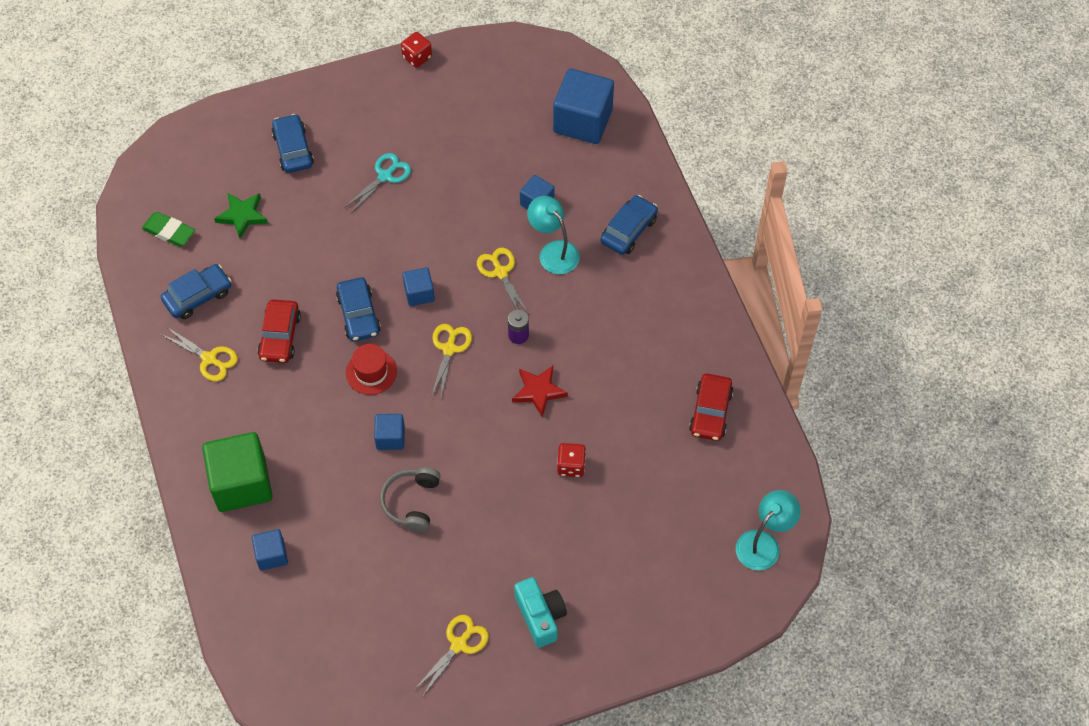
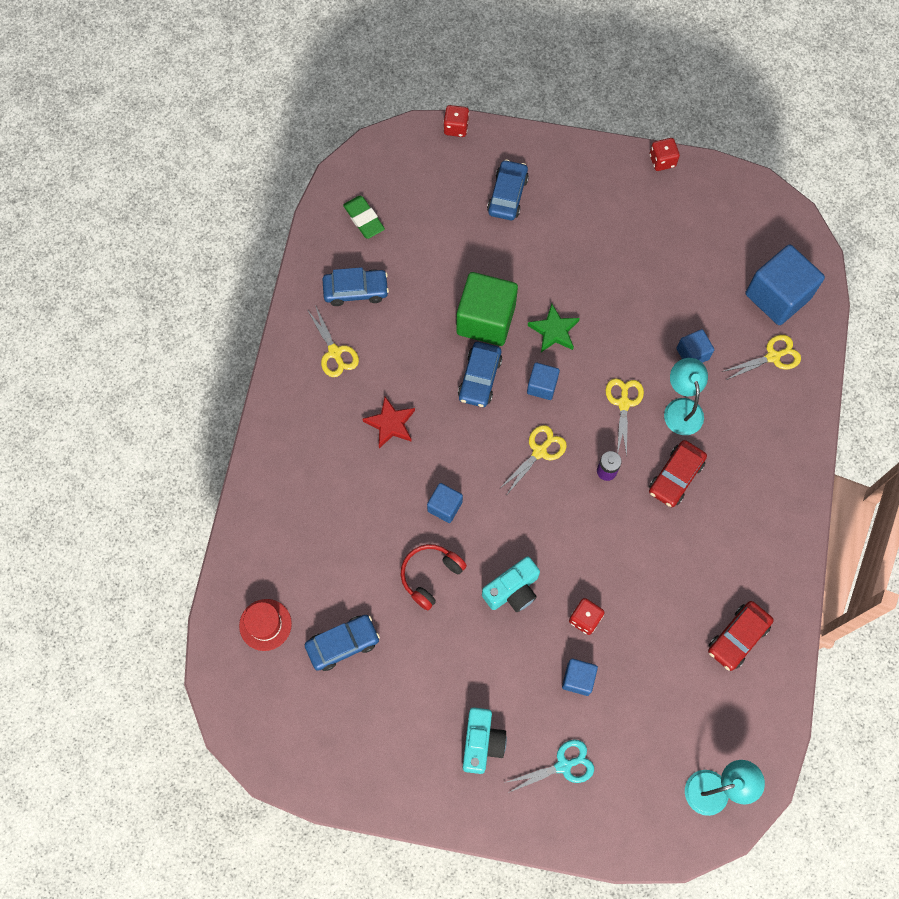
camera: 30 degrees right, 10 degrees up
(211, 114) = (456, 128): none -> red dice
(242, 216) = (432, 235): green star -> green star (554, 331)
(242, 483) = (300, 480): green cube -> green cube (486, 320)
(271, 555) = (290, 558): blue cube -> blue cube (578, 679)
(280, 336) = (403, 363): red car -> red car (675, 477)
(371, 372) = (461, 437): red hat -> red hat (265, 624)
(385, 176) = (572, 260): turquoise scissors -> turquoise scissors (563, 766)
(411, 502) = (430, 575): grey headphones -> red headphones
(459, 644) = (399, 728): yellow scissors -> yellow scissors (773, 357)
(493, 476) = (512, 590): none -> turquoise camera
(538, 391) = (595, 533): red star -> red star (390, 424)
(628, 230) = (761, 423): blue car -> blue car (343, 644)

